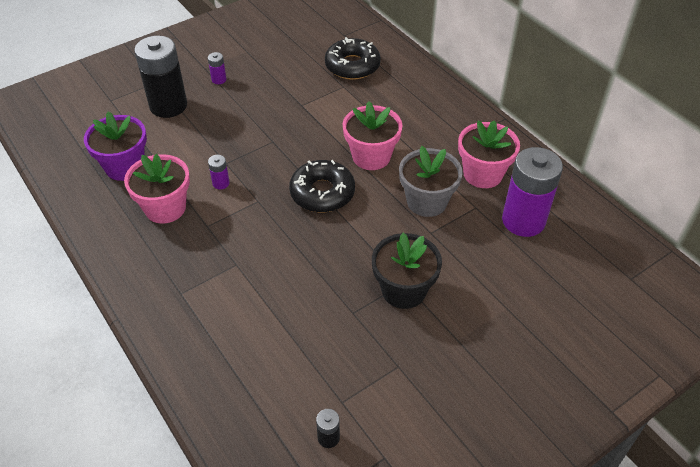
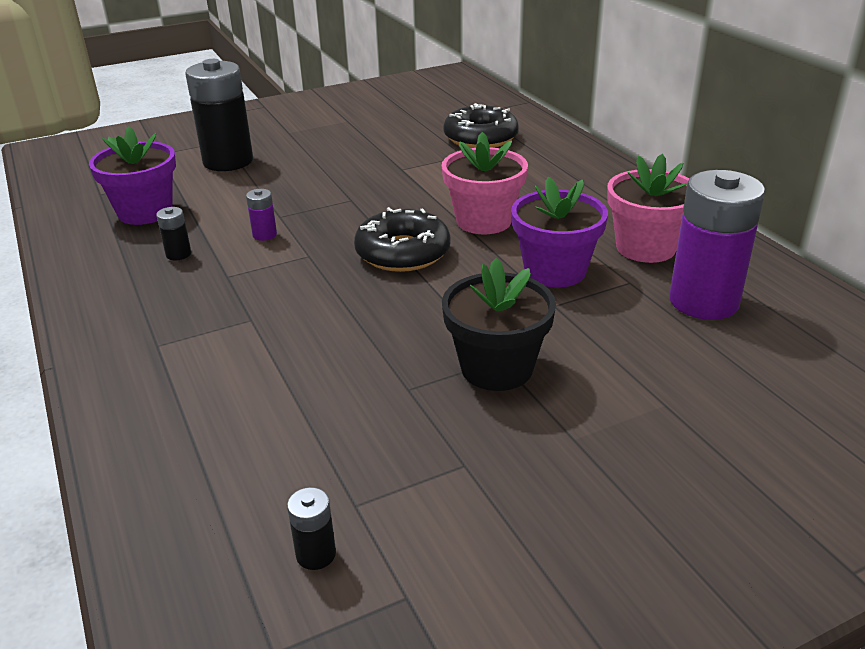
camera: 10 degrees right, 15 degrees down
(165, 208) = (178, 254): pink flower pot -> black battery
(219, 79) = (302, 142): purple battery -> none
(427, 201) = (555, 271): grey flower pot -> purple flower pot

